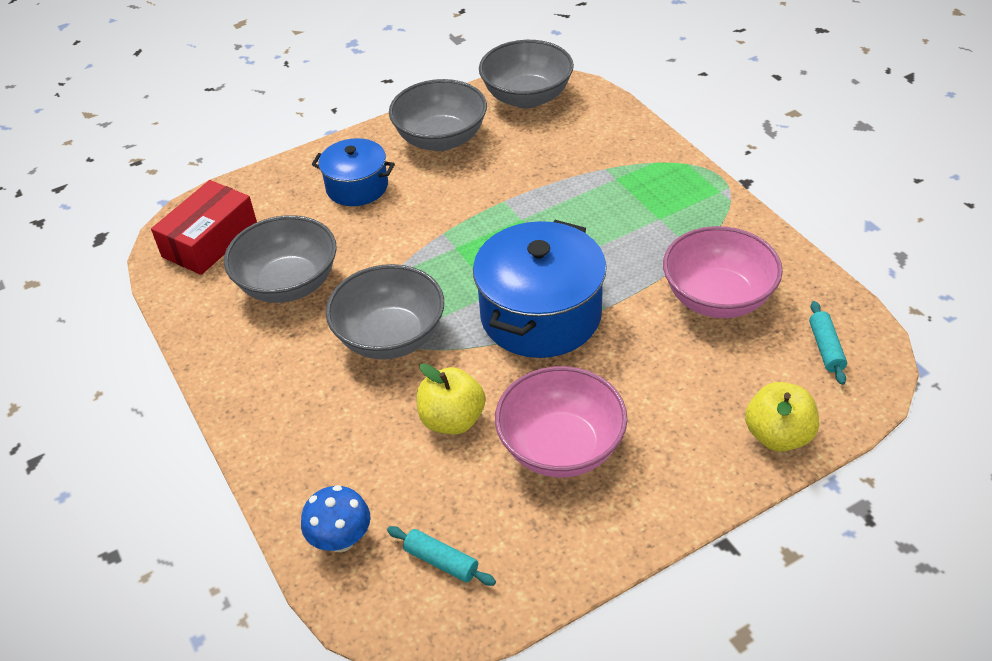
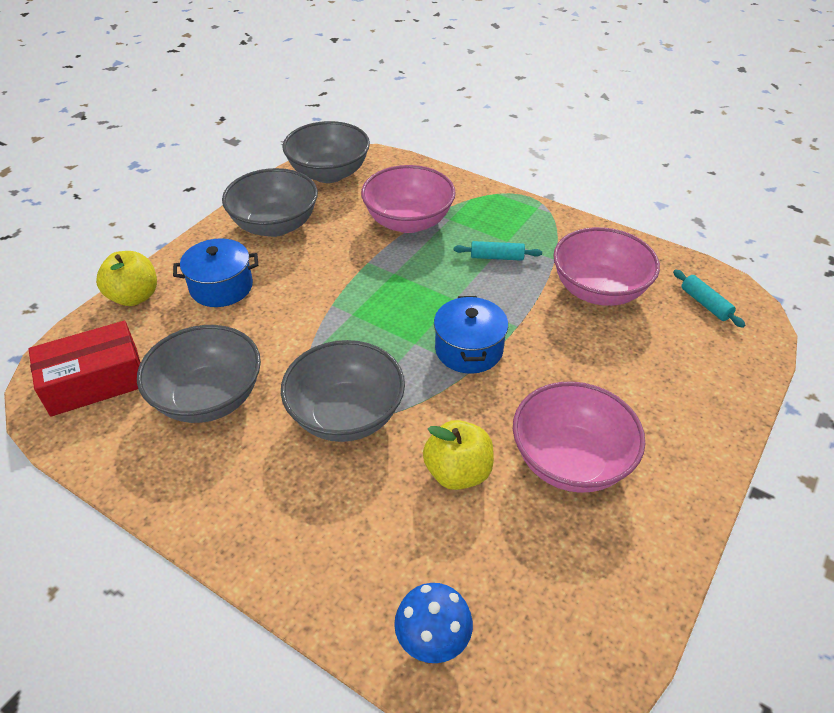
camera: 30 degrees left, 0 degrees up
(210, 240) = (95, 381): red box -> red box turned 60 degrees clockwise
(441, 561) = (544, 617): turquoise rolling pin -> turquoise rolling pin (497, 257)
(540, 315) = (469, 349): blue pot -> blue pot, size x0.59
(571, 170) = (408, 221): none -> pink bowl
(778, 435) = (726, 385): yellow apple -> yellow apple (134, 297)

